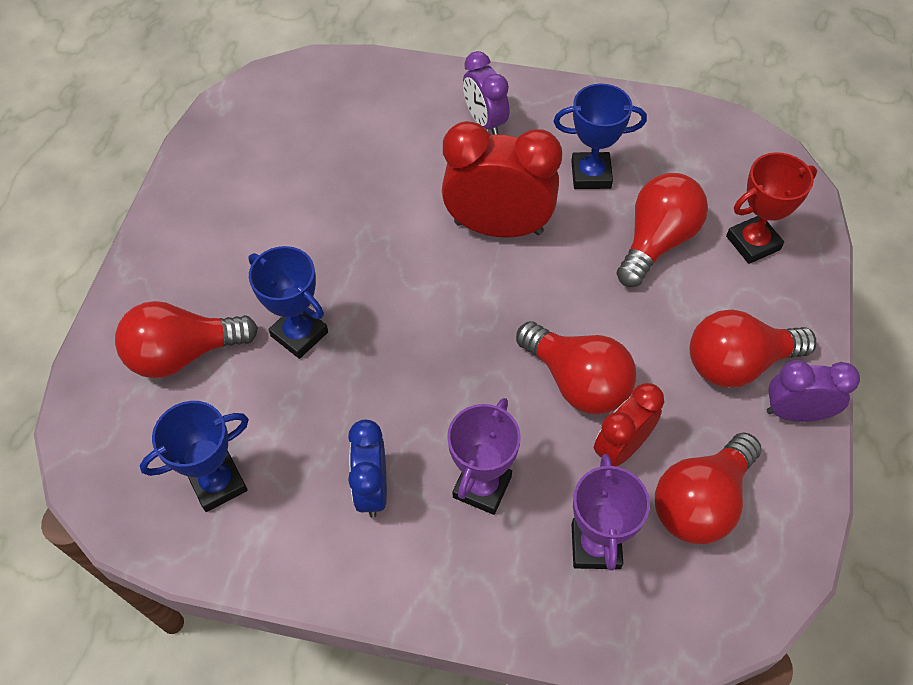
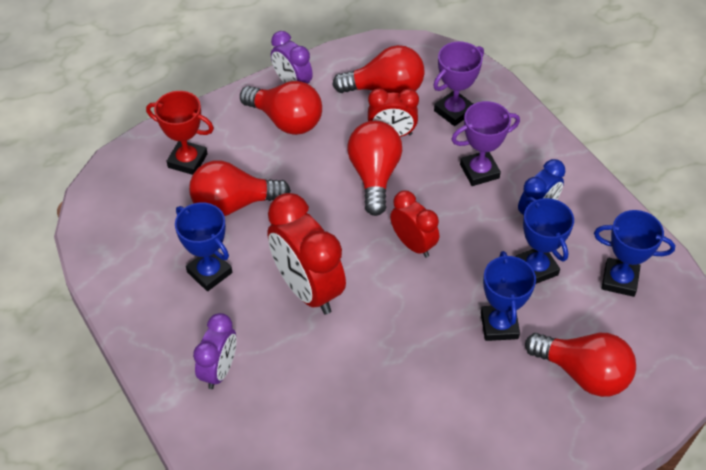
camera: 135 degrees left, 5 degrees down
(315, 422) = (536, 268): none -> blue trophy
(457, 343) = (413, 244): none -> red clock

